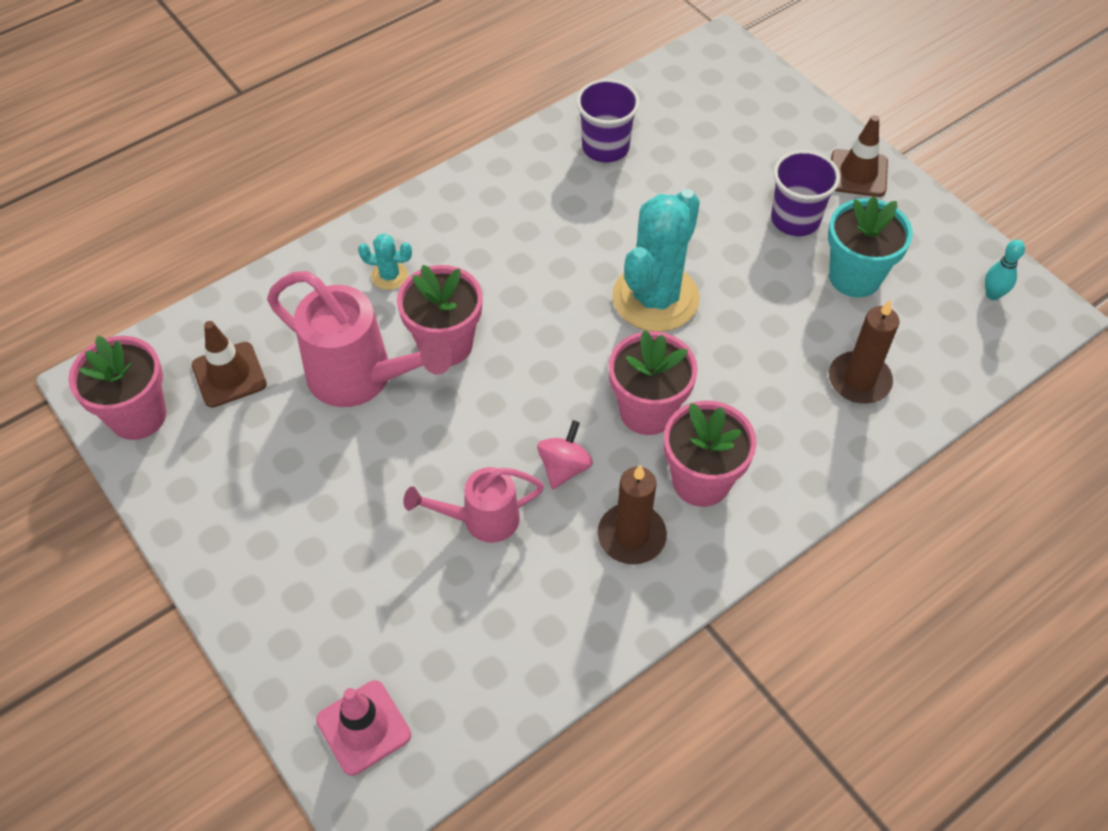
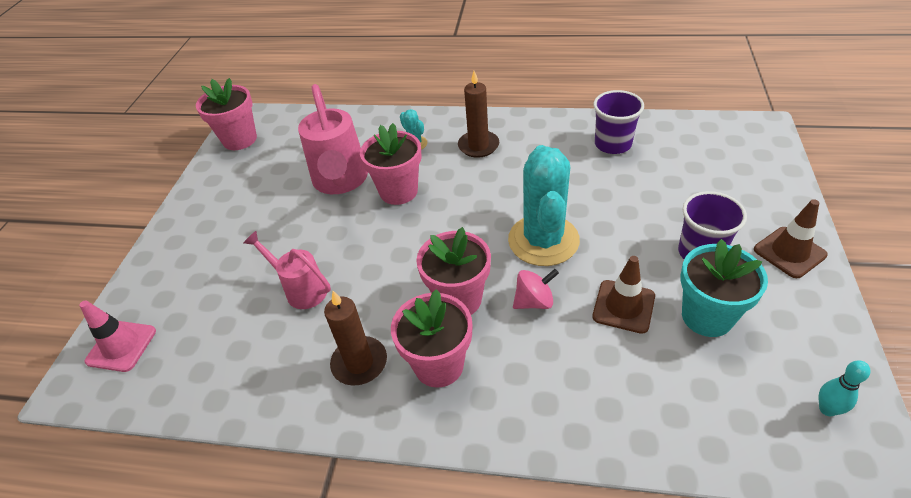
camera: 50 degrees right, 10 degrees down
(229, 375) = (293, 145): brown traffic cone -> brown traffic cone (623, 306)
(564, 467) = (374, 295): pink spinning top -> pink spinning top (534, 301)
(655, 298) = (543, 240): turquoise cactus -> turquoise cactus turned 75 degrees counterclockwise
(859, 380) = (628, 387): brown candle -> brown candle (478, 146)

